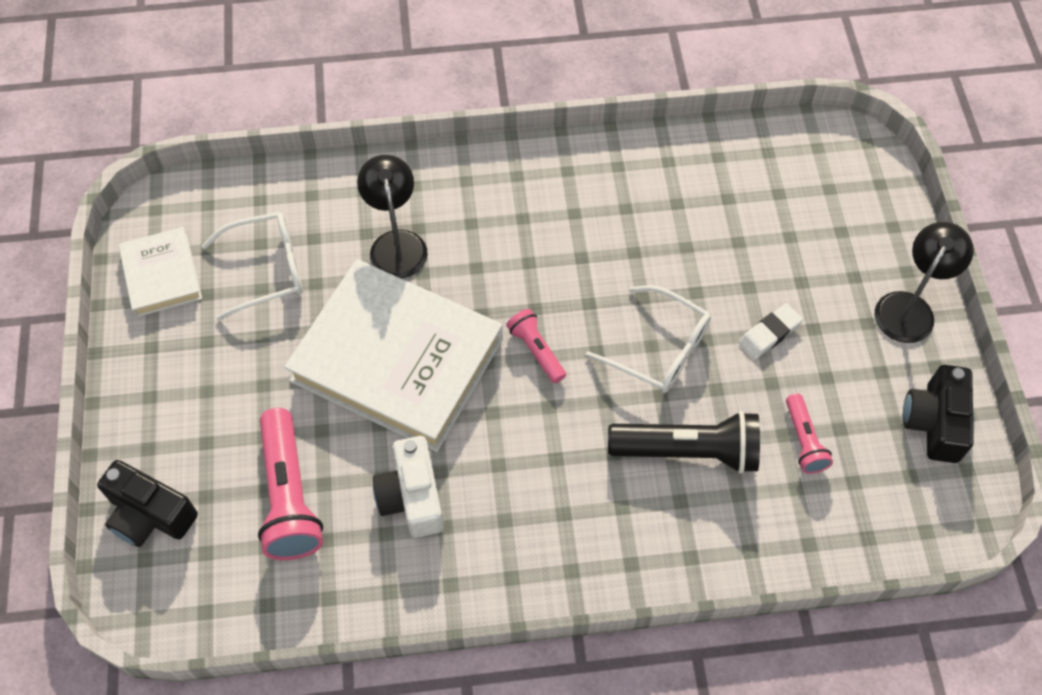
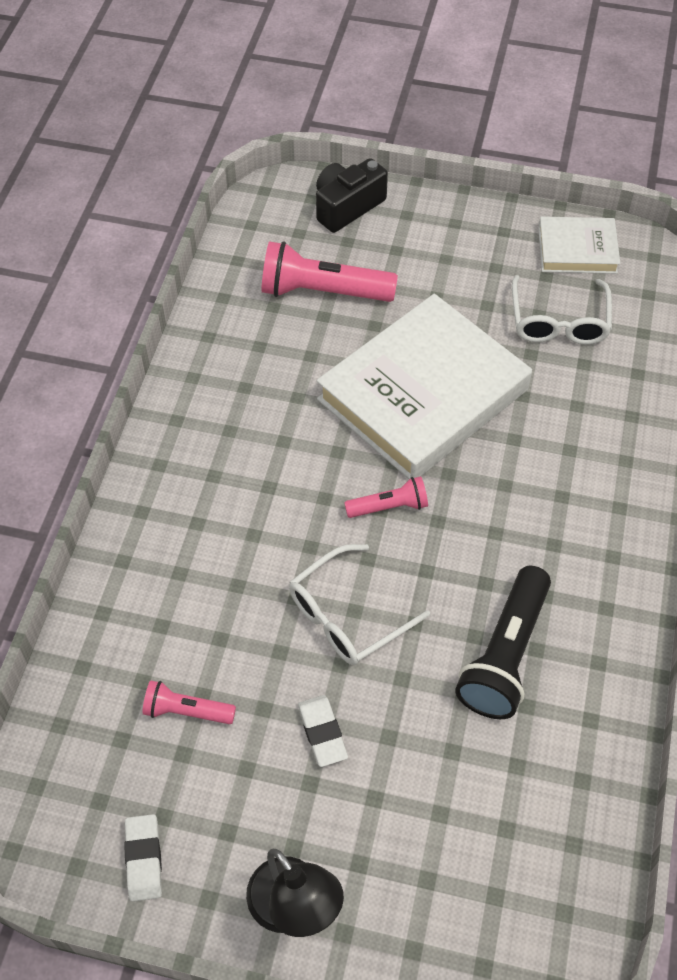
camera: 110 degrees right, 5 degrees down
(396, 243) = (556, 427): black lamp -> none
(412, 497) = (283, 371): white camera -> none
(687, 451) = (225, 598): black flashlight -> black flashlight (505, 654)
(934, 422) = (144, 859): black camera -> white eraser

